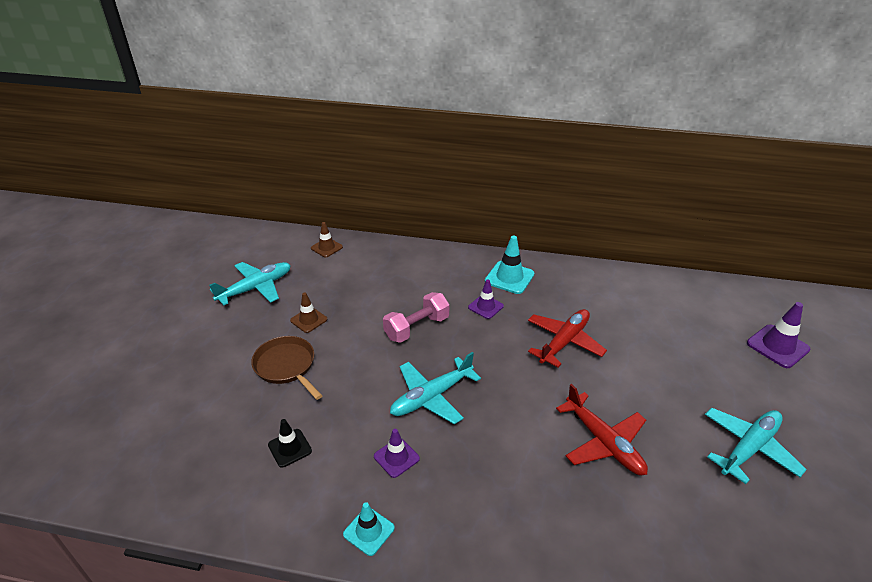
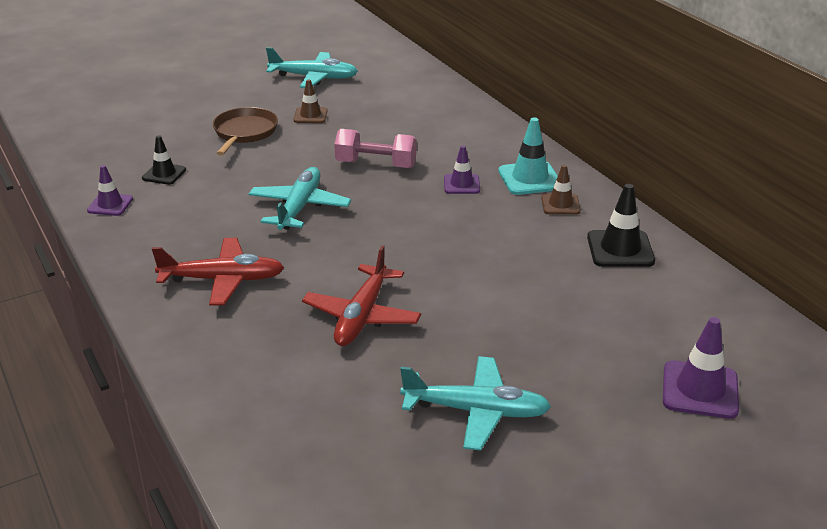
camera: 50 degrees right, 5 degrees down
(326, 248) = (416, 78): brown traffic cone -> brown traffic cone (560, 204)
(369, 531) = (125, 241): turquoise traffic cone -> none
(396, 457) = (210, 221): purple traffic cone -> purple traffic cone (110, 205)
(432, 396) = (299, 208): turquoise plane -> turquoise plane turned 90 degrees clockwise
(564, 342) = (476, 245): red plane -> red plane (222, 280)
(619, 291) = (620, 249): none -> black traffic cone

